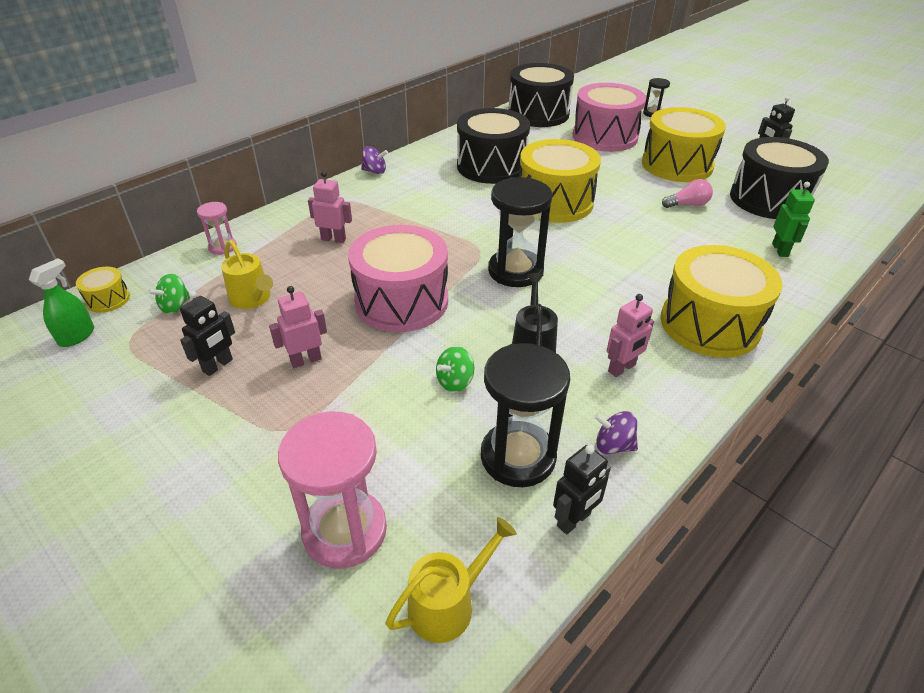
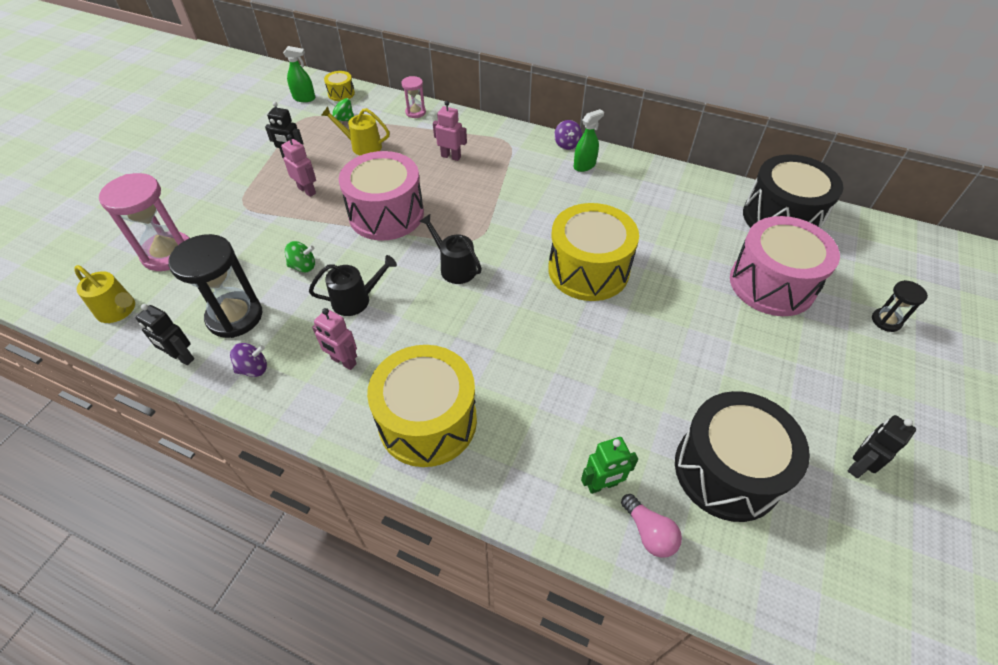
camera: 70 degrees right, 10 degrees up
(252, 299) = (362, 146): yellow watering can -> yellow watering can turned 75 degrees clockwise
(333, 239) = (451, 156): pink robot -> pink robot turned 60 degrees counterclockwise
(414, 171) = (584, 165): none -> green spray bottle
(455, 382) = (303, 266): green spinning top -> green spinning top turned 150 degrees clockwise
(491, 166) = (629, 211): black drum -> none
(515, 271) = (455, 267): black hourglass -> black watering can
(613, 445) = (253, 369): purple spinning top -> purple spinning top turned 75 degrees clockwise
(677, 165) = (751, 362): yellow drum -> none
(687, 205) = (654, 382): pink light bulb -> pink light bulb (649, 532)

